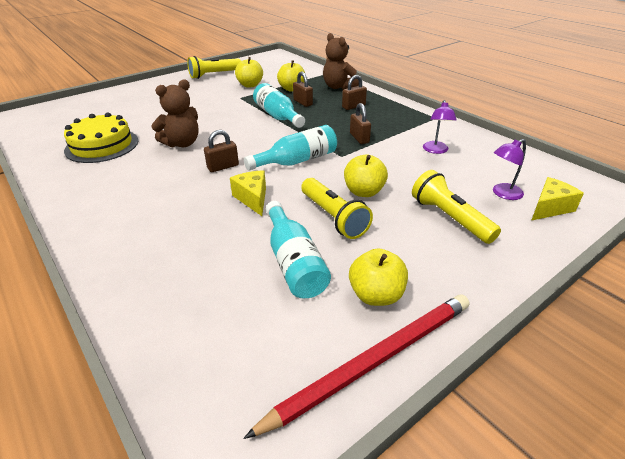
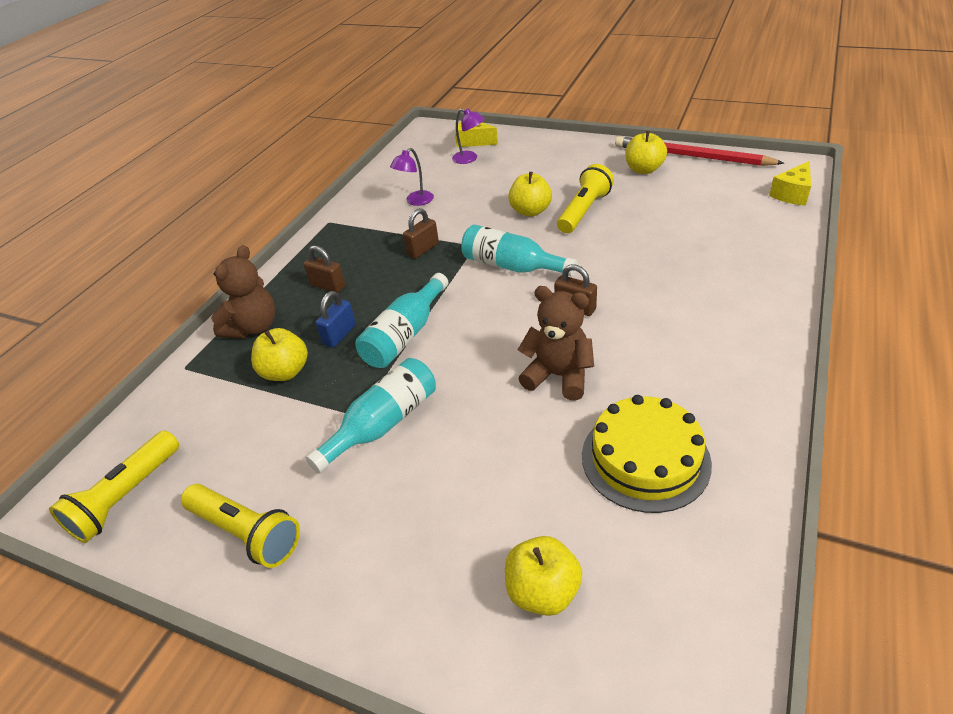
camera: 115 degrees left, 5 degrees up
(250, 85) = (288, 435): yellow apple -> yellow apple (542, 591)
(253, 198) = (606, 259): yellow cheese -> yellow cheese (792, 194)
(294, 262) = (656, 205): turquoise bottle -> turquoise bottle (383, 424)
(303, 102) = (339, 335): brown padlock -> blue padlock
(435, 150) = (415, 201): purple lamp -> purple lamp turned 150 degrees clockwise
(449, 218) = (528, 169): yellow flashlight -> yellow flashlight (126, 497)

